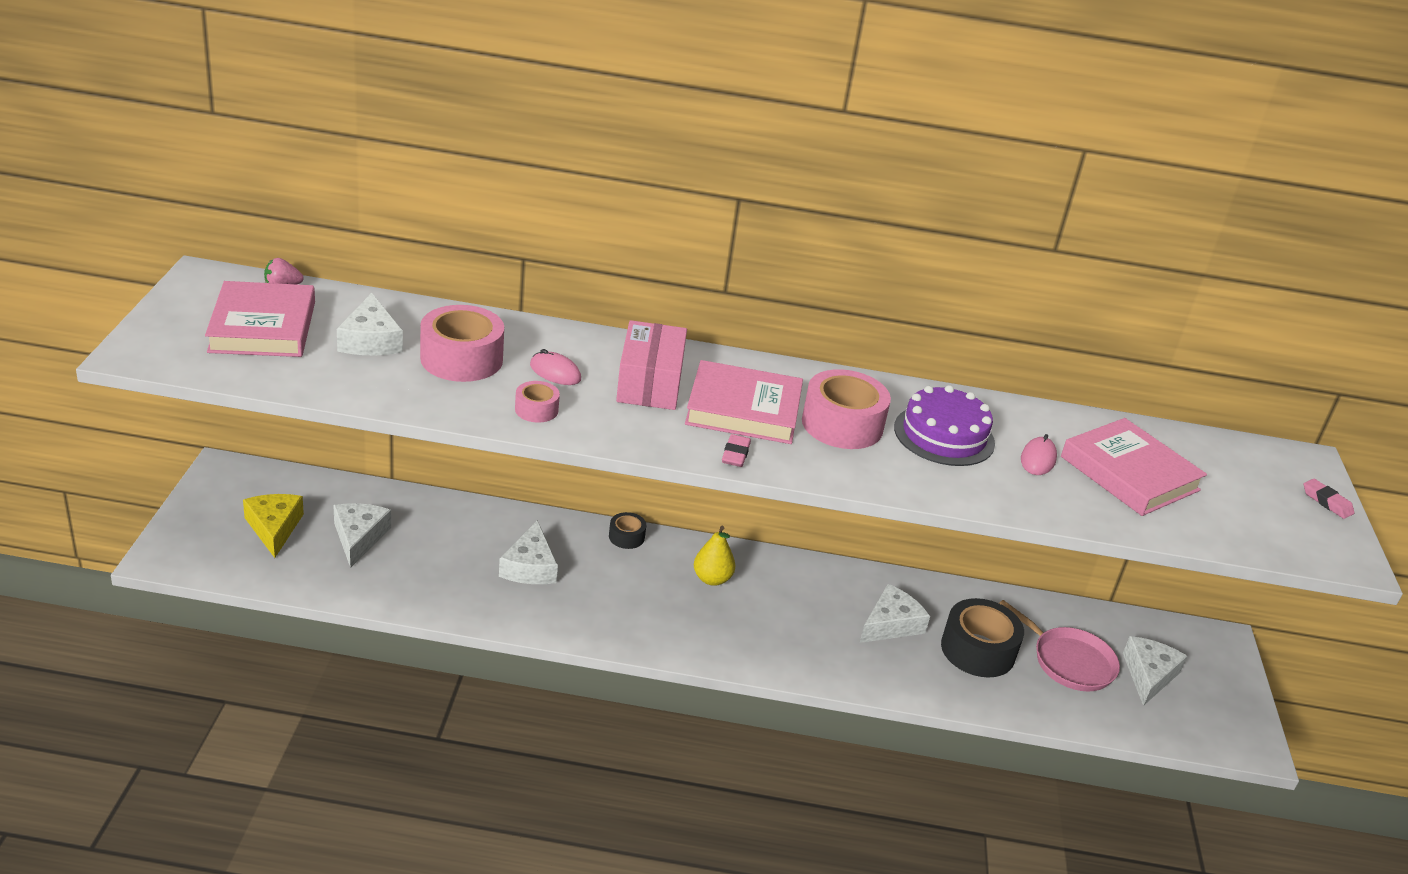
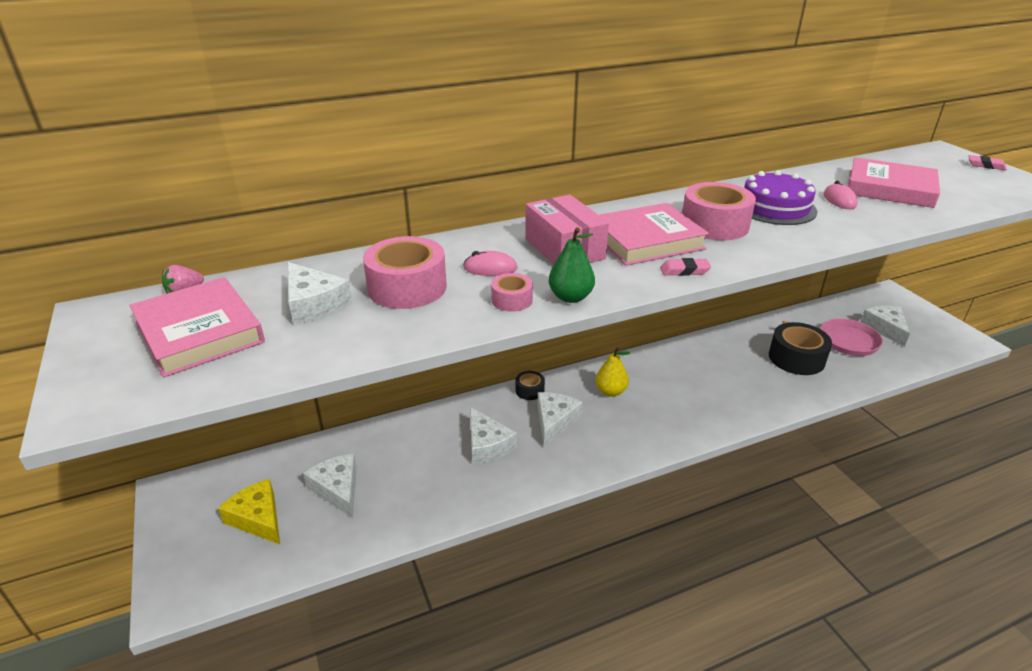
camera: 25 degrees left, 0 degrees up
(591, 430) = (570, 297): none -> green pear
(735, 454) = (684, 271): pink eraser -> pink eraser turned 75 degrees counterclockwise
(891, 624) = (737, 367): white cheese -> white cheese (555, 421)

